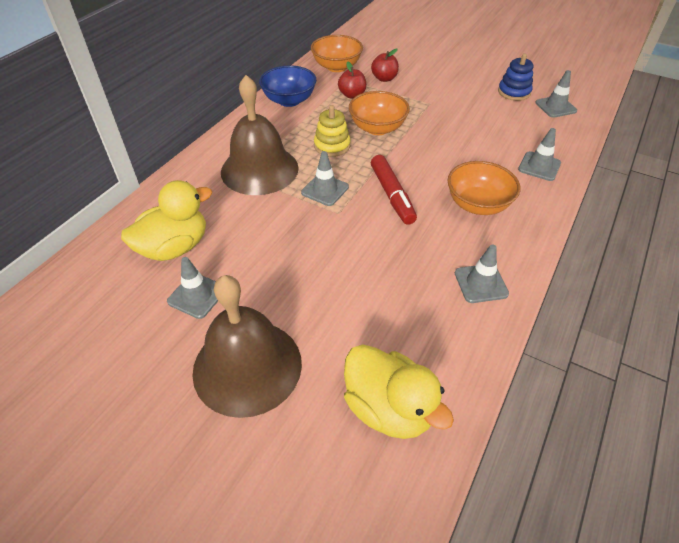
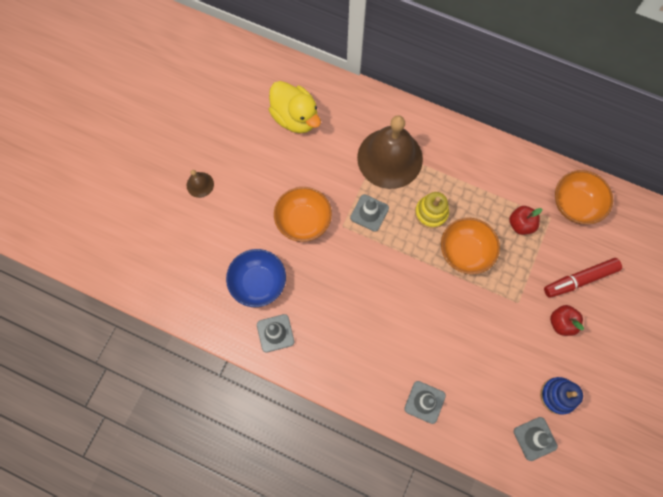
camera: 85 degrees right, 25 degrees up
(197, 295) = (253, 143): grey traffic cone -> none
(247, 366) = (200, 184): brown bell -> brown bell, size x0.41
(289, 100) = (500, 166): blue bowl -> blue bowl (258, 282)
(384, 78) = (560, 255): red apple -> red apple (561, 322)
(388, 408) = (174, 269): yellow duck -> none
(392, 195) = (368, 267): red marker -> red marker (579, 279)
(477, 205) = (363, 338): orange bowl -> orange bowl (303, 221)

